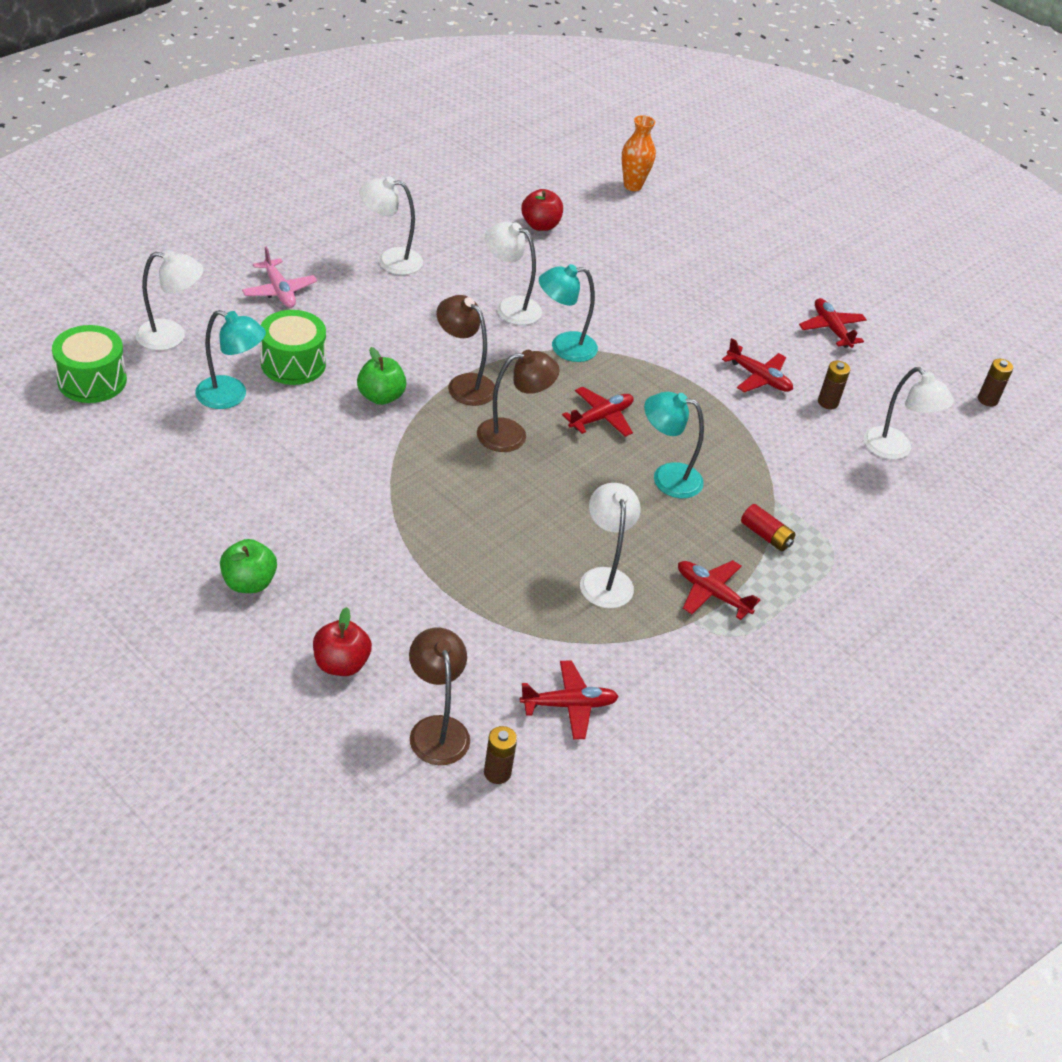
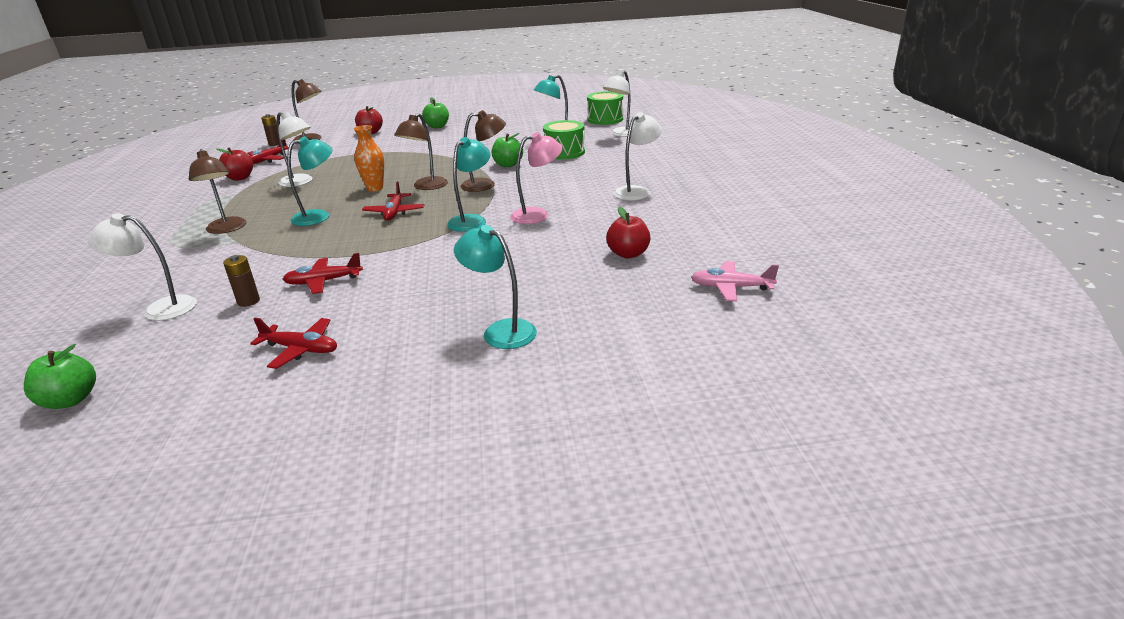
camera: 135 degrees right, 15 degrees down
(279, 291) = (636, 159): pink plane -> pink plane (731, 288)
(510, 307) = (537, 215): white lamp -> pink lamp
(632, 186) = (655, 326): orange vase -> orange vase (375, 188)
(653, 671) = (240, 178): none -> red apple
(710, 248) = (501, 331): none -> turquoise lamp
(712, 594) = (237, 202): red plane -> none
(766, 535) = (227, 229): red battery -> brown lamp
(987, 400) = (70, 400): brown battery -> green apple

